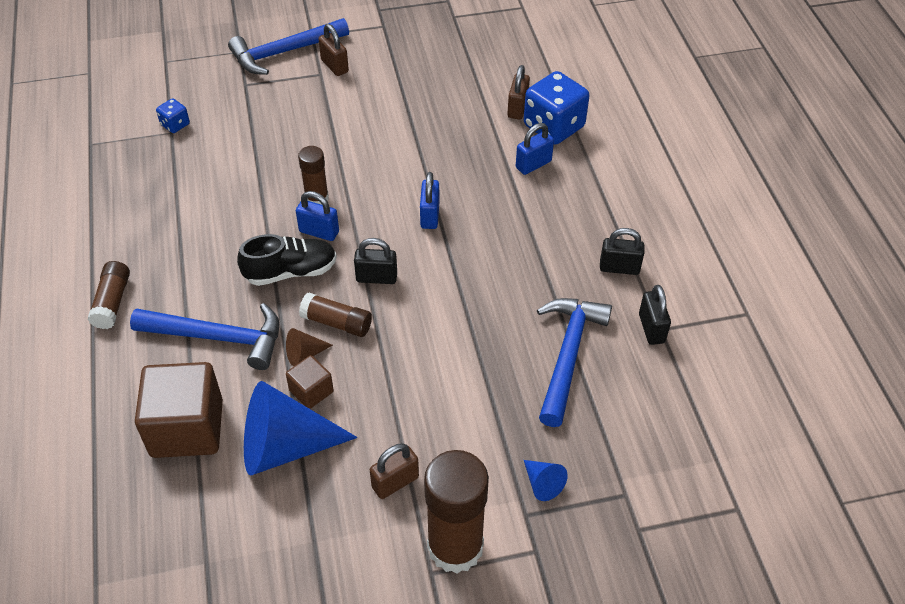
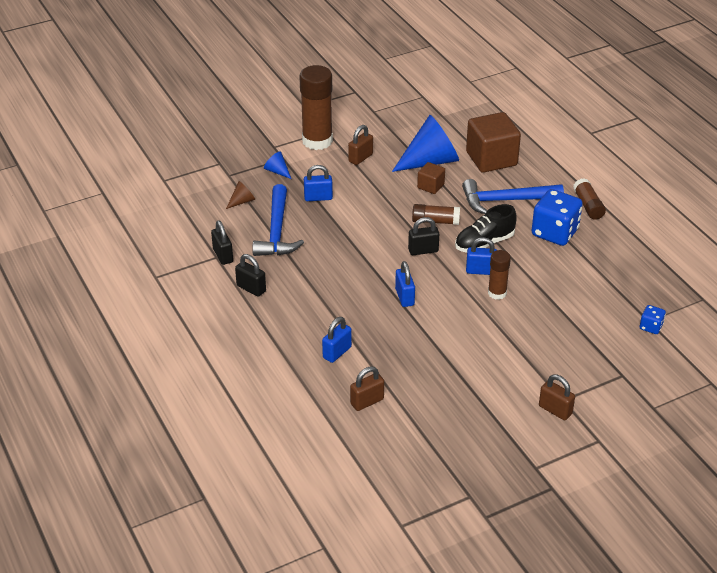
camera: 165 degrees right, 10 degrees down
(284, 52) = (611, 415): blue hammer -> none
(304, 354) = (446, 202): brown cone -> brown cone (242, 201)
(490, 407) = (318, 197): none -> blue padlock
(517, 108) = (367, 401): brown padlock -> brown padlock turned 60 degrees clockwise
(553, 126) = (329, 390): blue dice -> blue dice (554, 233)
(619, 268) = (251, 288): black padlock -> black padlock turned 45 degrees clockwise

